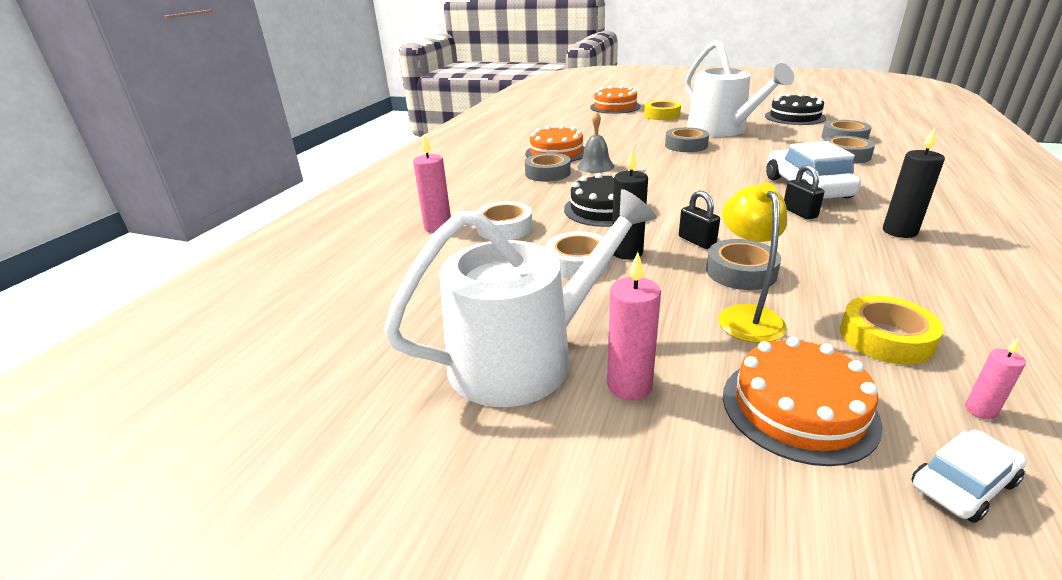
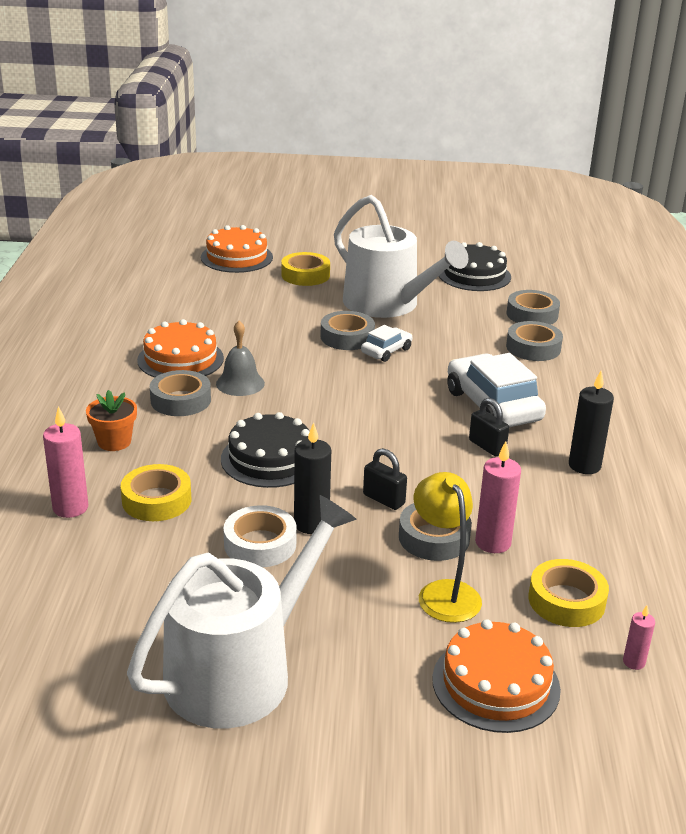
camera: 20 degrees left, 0 degrees up
(489, 192) = (114, 442): none -> orange flower pot
(504, 228) = (156, 500): white tape -> yellow tape
(629, 386) = (349, 686): pink candle -> pink candle (493, 543)
(962, 484) = (614, 727): white car -> white car (386, 351)

